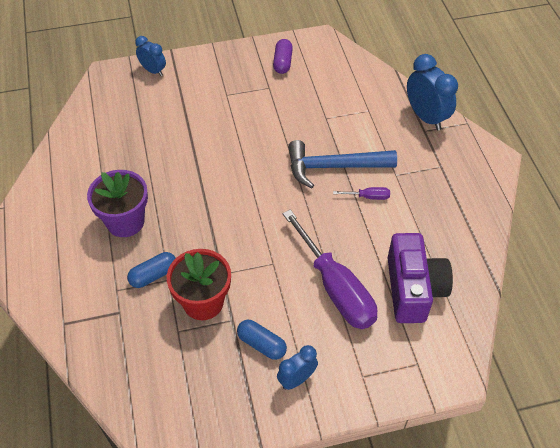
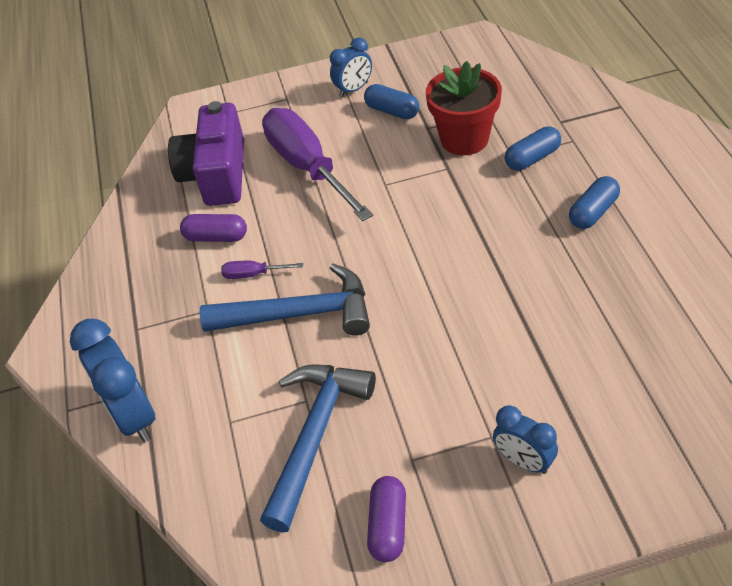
camera: 175 degrees left, 5 degrees down
(125, 221) = (593, 212): purple flower pot -> blue capsule
(153, 71) = (654, 484): blue clock -> blue clock (523, 461)
(320, 101) = (315, 435): none -> blue hammer
(401, 229) = (216, 237): none -> purple capsule

